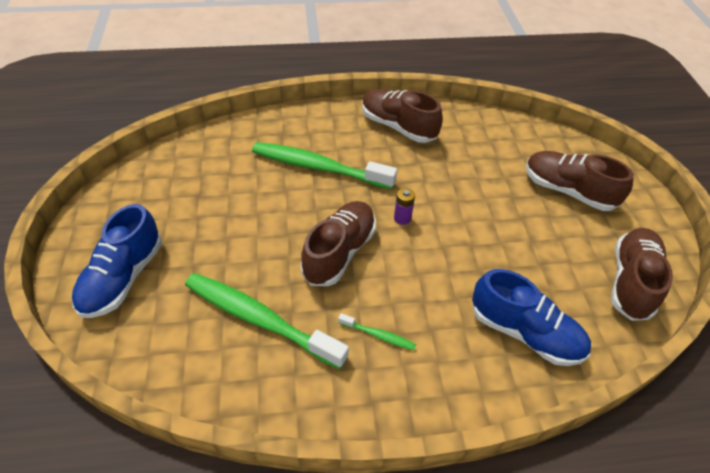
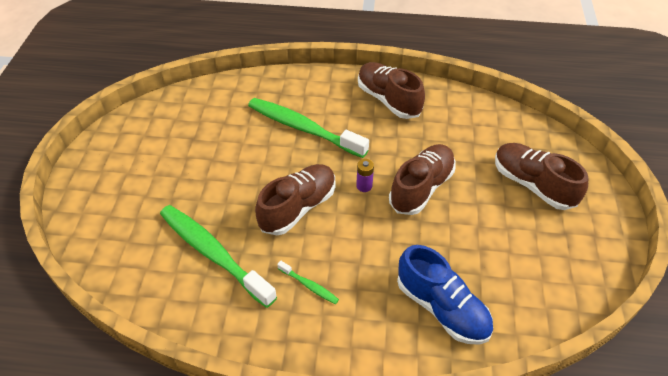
camera: 15 degrees right, 0 degrees up
(123, 277) = (113, 199): blue shoe -> none
(631, 282) = (563, 281): brown shoe -> brown shoe (421, 188)

